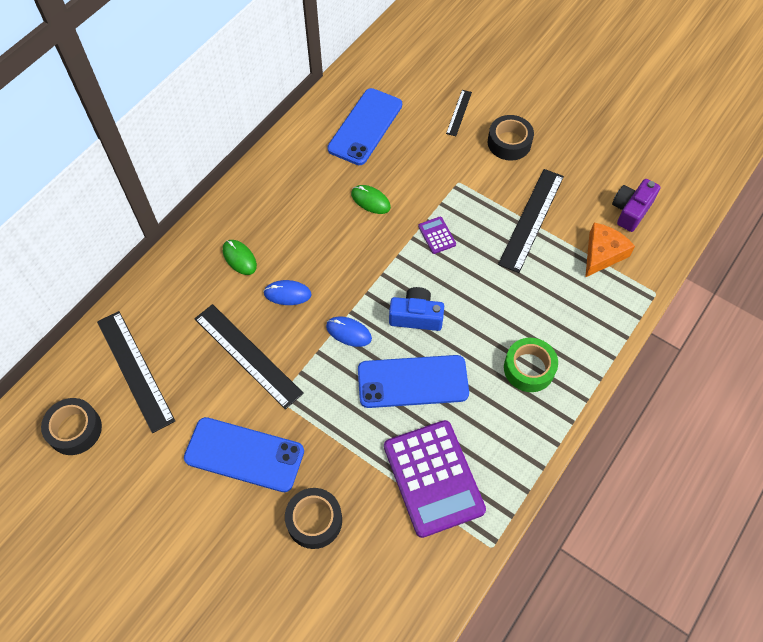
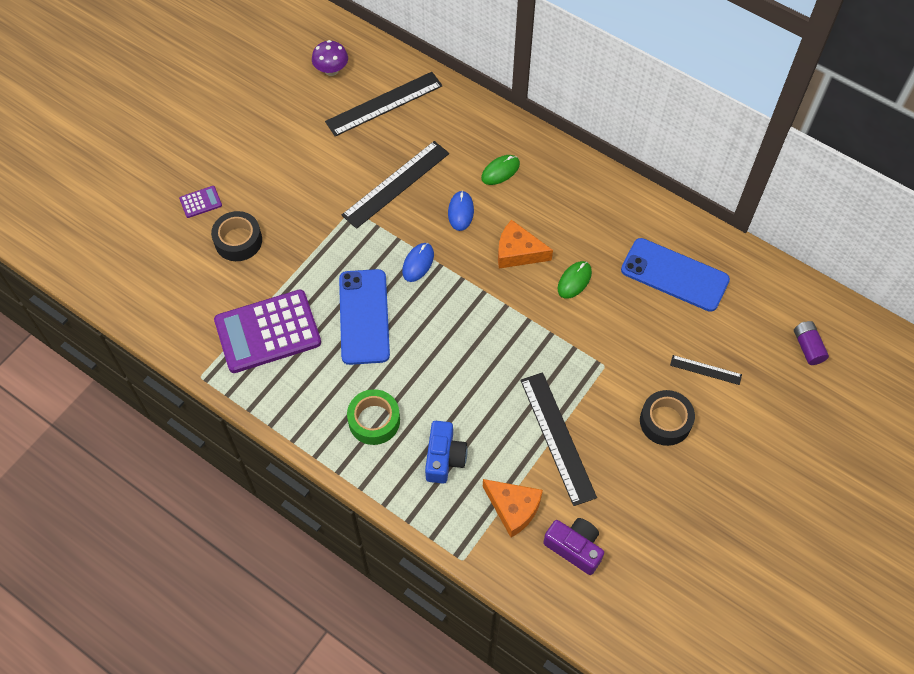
camera: 90 degrees right, 0 degrees up
(75, 429) = (331, 70): black tape -> purple mushroom
(244, 454) = (301, 187): blue phone -> none
(338, 245) = (518, 252): none -> orange cheese
(416, 316) = (435, 321): blue camera -> blue camera (444, 458)
(434, 47) = (808, 347): none -> purple battery
(437, 235) = (532, 342): purple calculator -> purple calculator (200, 202)
(532, 219) = (557, 437): black ruler -> black ruler turned 45 degrees clockwise

